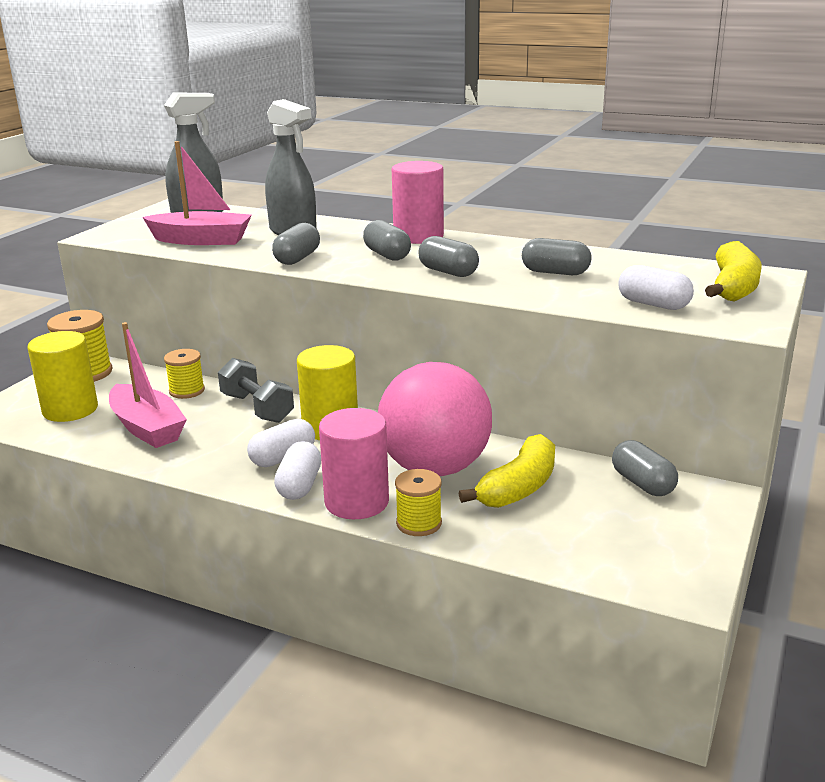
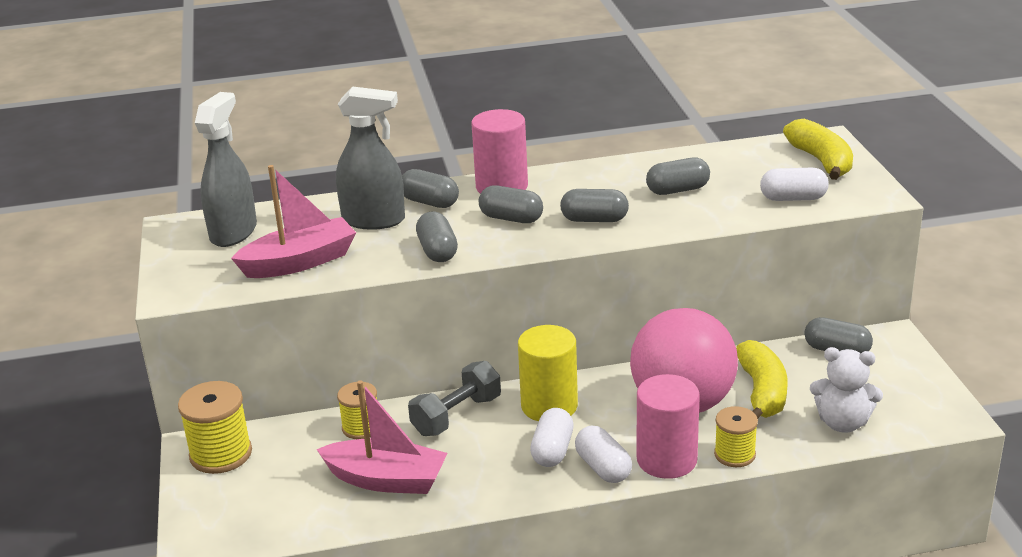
camera: 35 degrees left, 5 degrees up
(70, 410) = (276, 497): yellow cylinder -> none
(257, 408) = (456, 416): grey dumbbell -> grey dumbbell turned 60 degrees counterclockwise
(350, 232) = (430, 202): none -> grey capsule
(558, 542) = (842, 423): none -> white teddy bear

